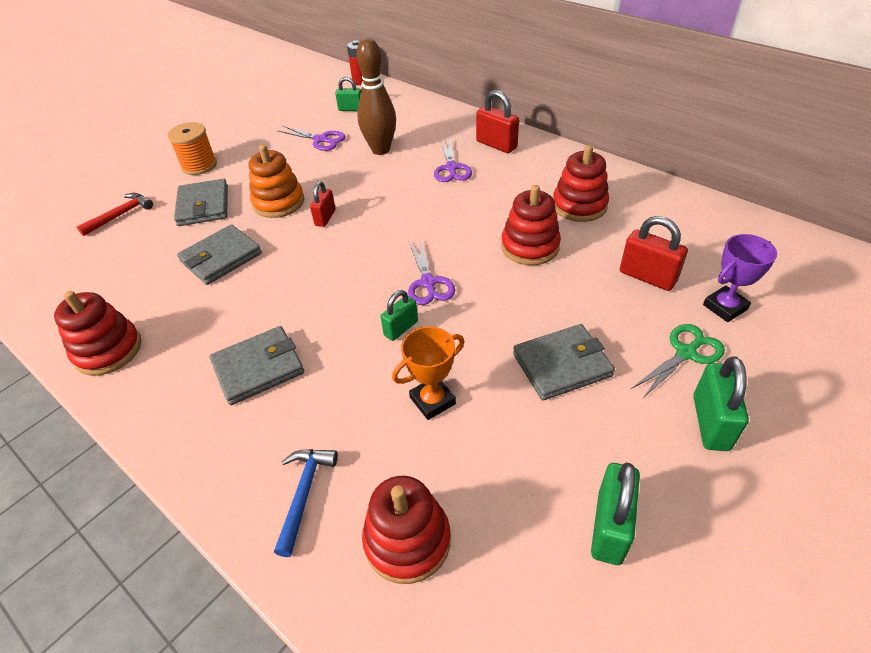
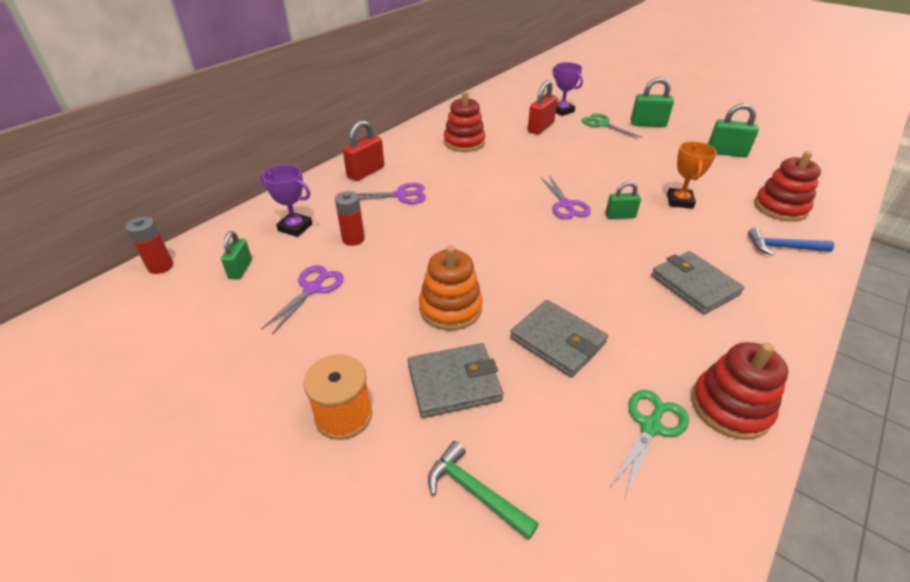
camera: 95 degrees left, 5 degrees down
(118, 298) = (650, 426): none -> green scissors
(121, 215) = (475, 491): red hammer -> green hammer
(325, 218) = (480, 268): red padlock -> none
(380, 150) = (353, 239): brown bowling pin -> red battery
(401, 122) = (295, 227): none -> purple trophy
(401, 328) = (620, 216): green padlock -> green padlock turned 45 degrees counterclockwise
(428, 283) = (566, 205): purple scissors -> purple scissors turned 90 degrees clockwise
(432, 400) = (679, 201): orange trophy -> orange trophy turned 45 degrees clockwise
(530, 246) = (515, 163): red stacking toy -> none
(561, 365) = (627, 158): grey wallet -> none

